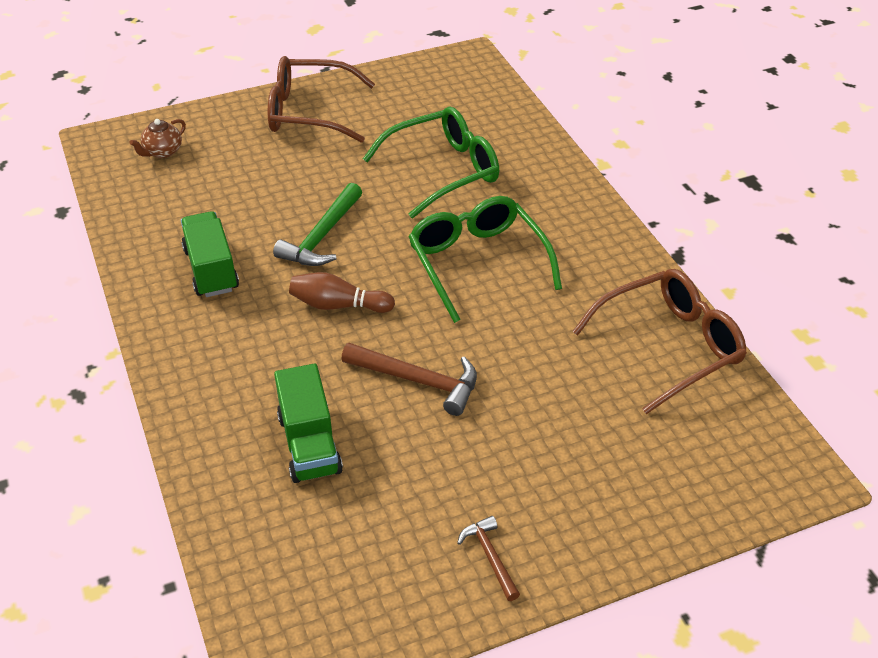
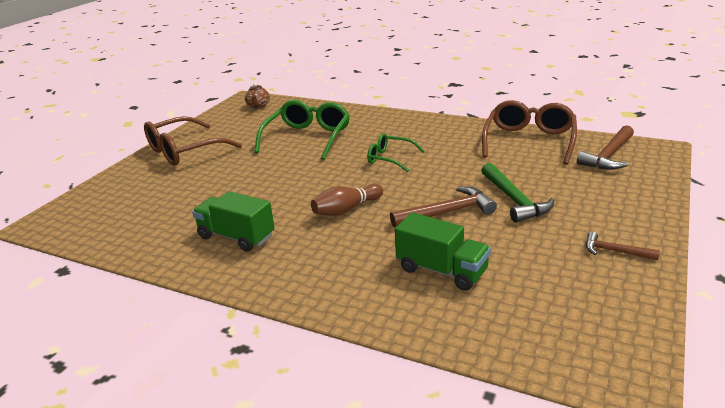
camera: 40 degrees left, 15 degrees down
(162, 152) = (104, 207): brown teapot -> brown teapot (258, 106)
(322, 236) = (284, 190): green hammer -> green hammer (514, 200)
(477, 263) = (390, 158): green glasses -> green glasses, size x0.58
(722, 438) = (609, 155): none -> brown hammer

